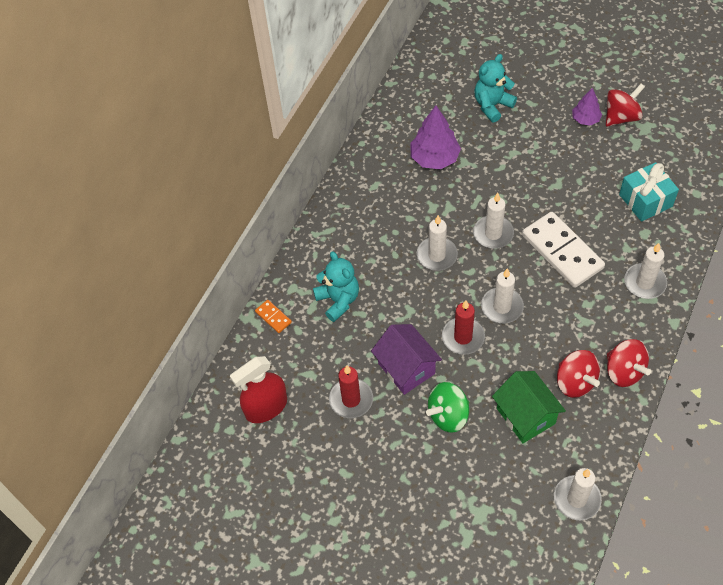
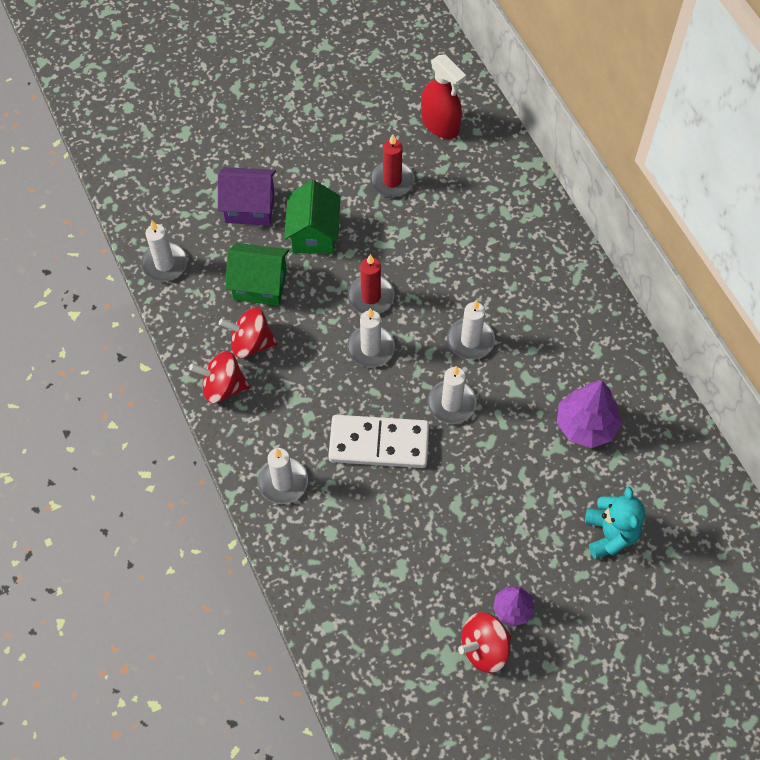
camera: 125 degrees right, 5 degrees up
(266, 407) = (440, 124): red spray bottle -> red spray bottle turned 135 degrees clockwise
(273, 317) = (520, 179): orange domino -> none
(338, 300) = (493, 234): turquoise teddy bear -> none
(406, 368) = (382, 236): purple house -> purple house (249, 207)
(448, 415) = (314, 234): green spinning top -> green house
(621, 117) = (484, 648): red spinning top -> red spinning top turned 60 degrees clockwise
(645, 200) = (364, 569): turquoise gift -> none

